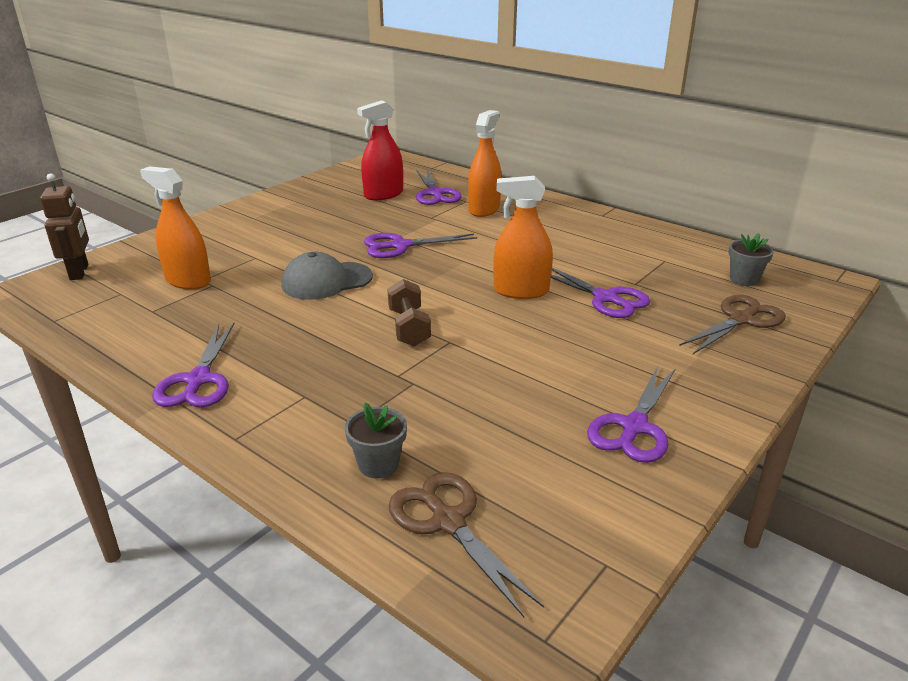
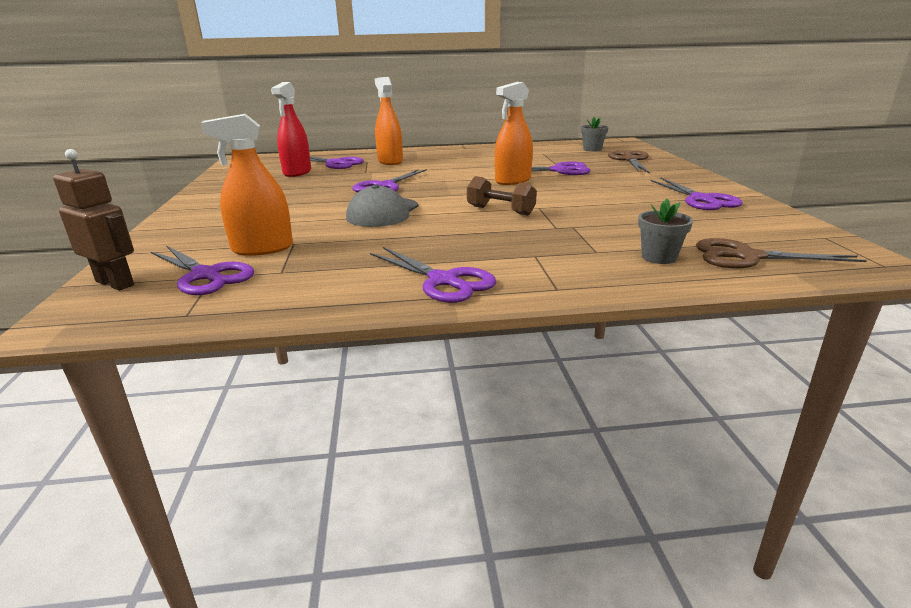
camera: 45 degrees left, 5 degrees down
(119, 291) = (206, 275): none -> purple scissors

